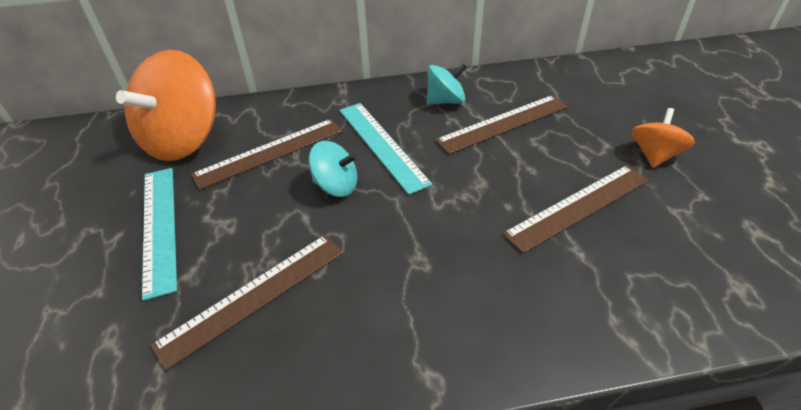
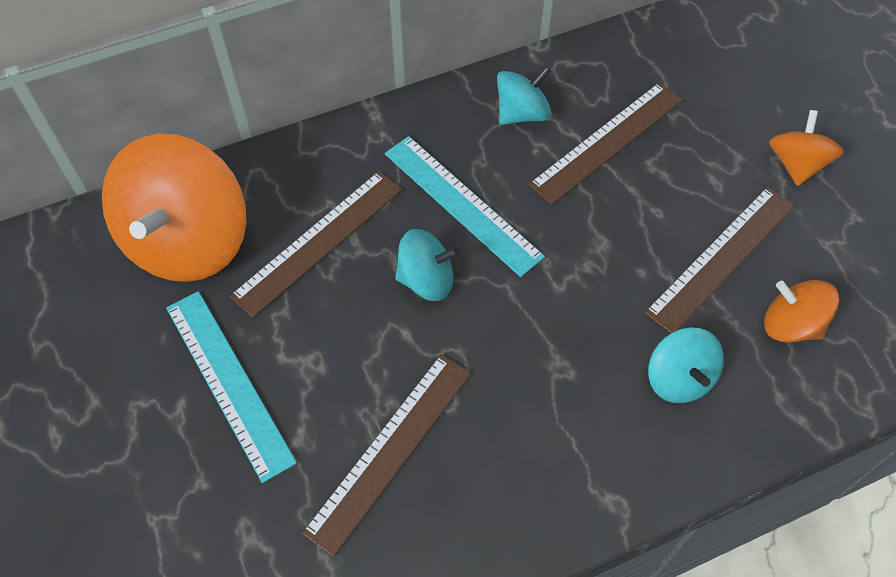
camera: 15 degrees left, 15 degrees up
(520, 287) = (679, 378): none -> turquoise spinning top
(633, 263) = (791, 325): none -> orange spinning top

